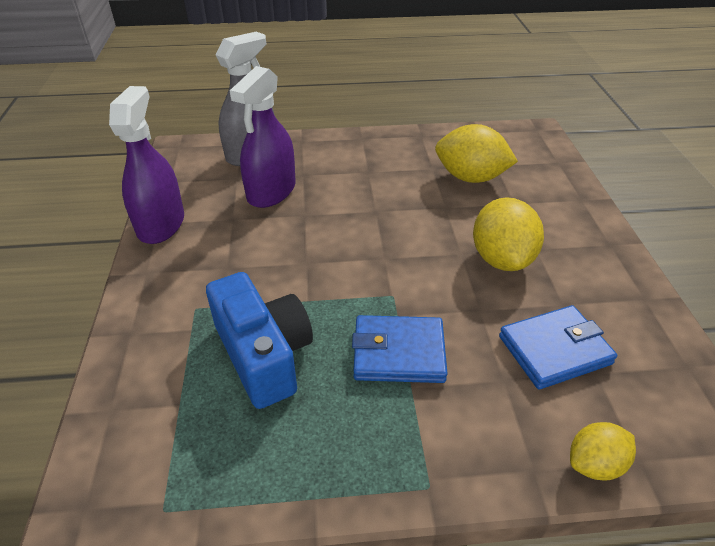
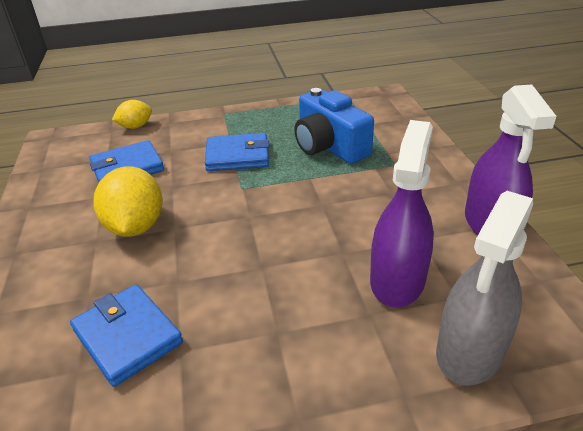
camera: 175 degrees right, 5 degrees down
(470, 177) = (127, 336): yellow lemon -> blue wallet

